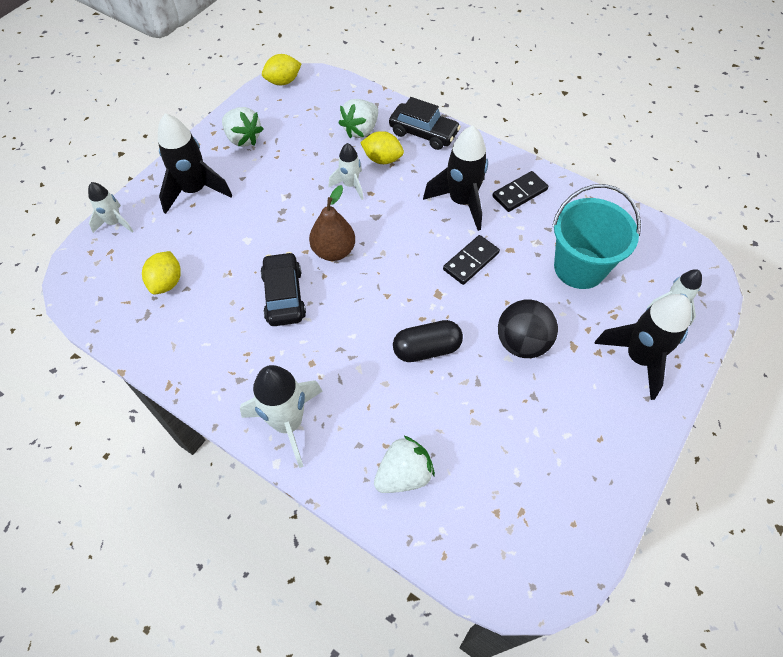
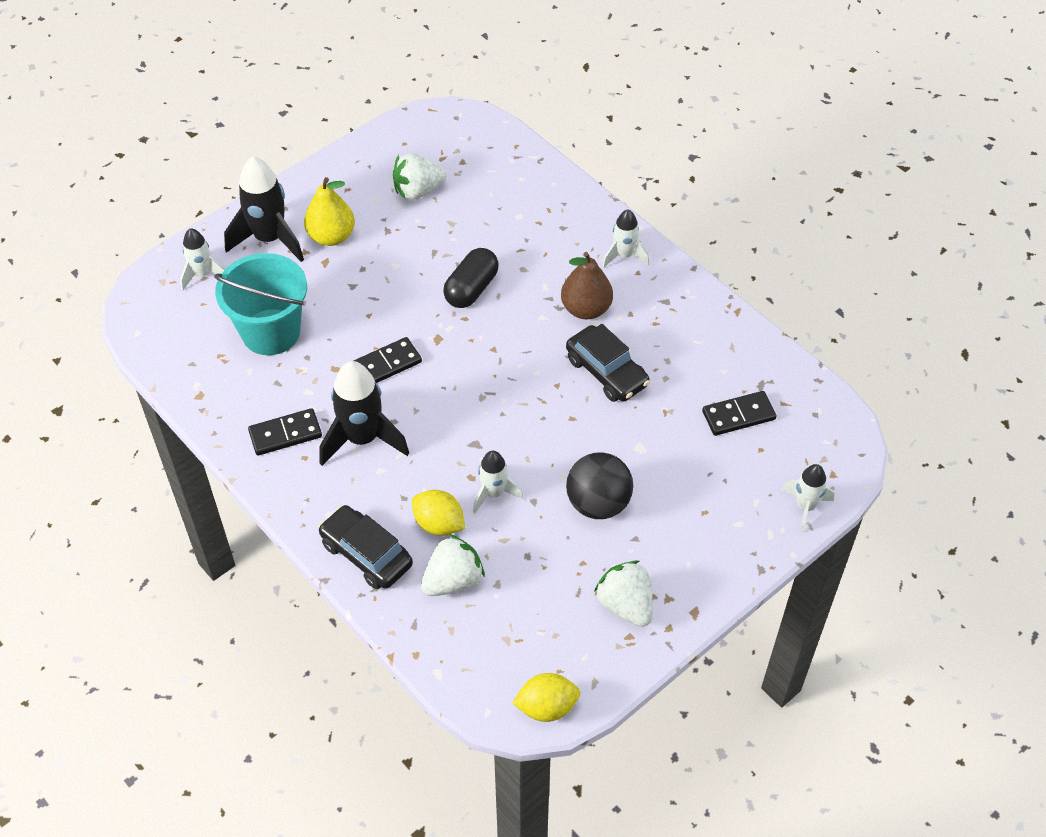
camera: 165 degrees left, 5 degrees down
(167, 282) = (738, 415): yellow lemon -> black domino
(195, 190) = (700, 532): black rocket -> none
(284, 296) = (606, 372): black car -> black car turned 45 degrees counterclockwise
(288, 423) = (624, 256): white rocket -> white rocket, size x0.58
(333, 251) = (538, 410): brown pear -> brown pear (586, 309)
(404, 474) = (530, 199): white strawberry -> white strawberry (418, 191)
(427, 349) = (471, 289): black capsule -> black capsule turned 60 degrees counterclockwise
(522, 343) = (374, 275): black ball -> black ball (598, 503)
(583, 375) = (331, 236): none -> yellow pear

